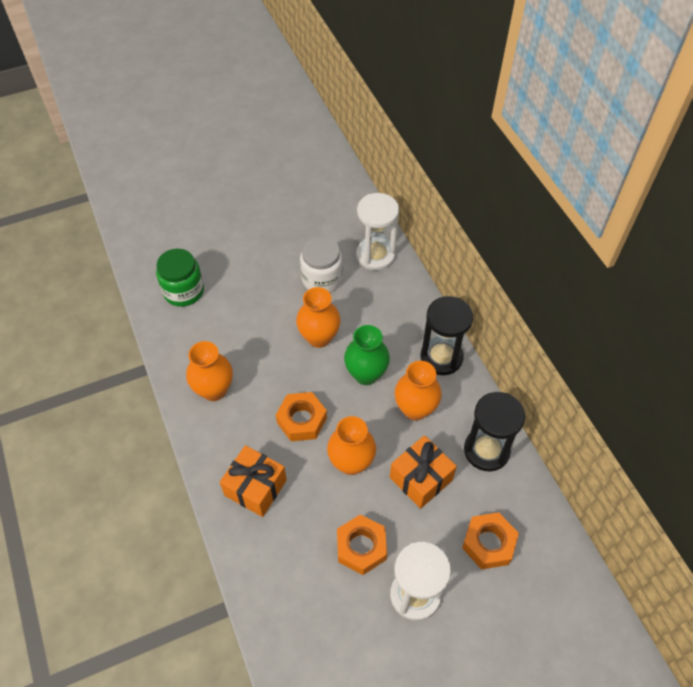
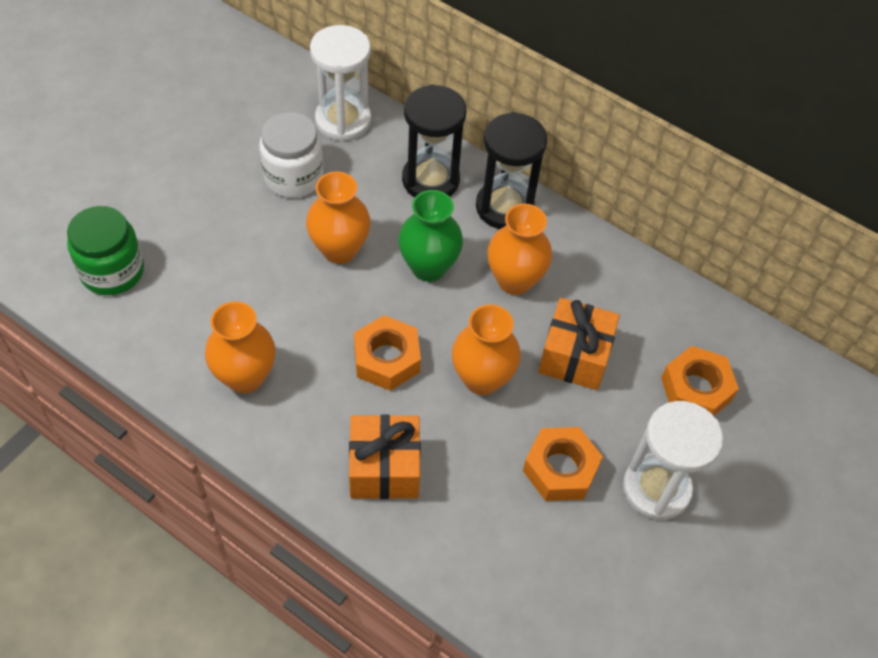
camera: 35 degrees left, 0 degrees up
(486, 450) = (625, 288): black hourglass -> black hourglass (430, 180)

